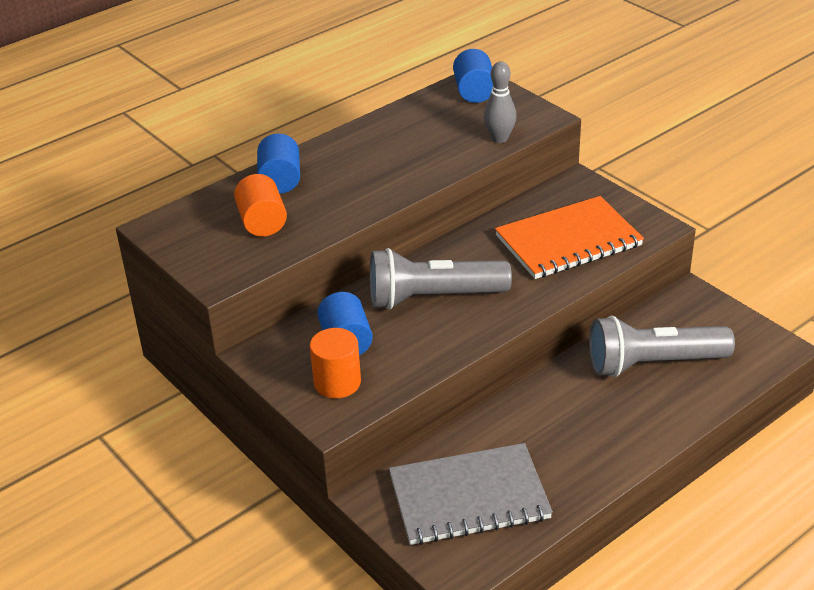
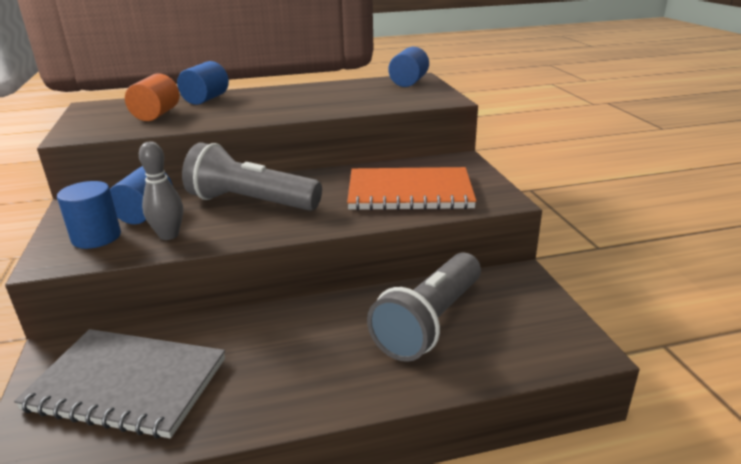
camera: 25 degrees right, 10 degrees down
(337, 382) = (96, 237): orange cylinder -> blue cylinder
(499, 139) = (394, 104): grey bowling pin -> grey bowling pin (169, 235)
(652, 364) = (429, 322): grey flashlight -> grey flashlight turned 75 degrees counterclockwise

